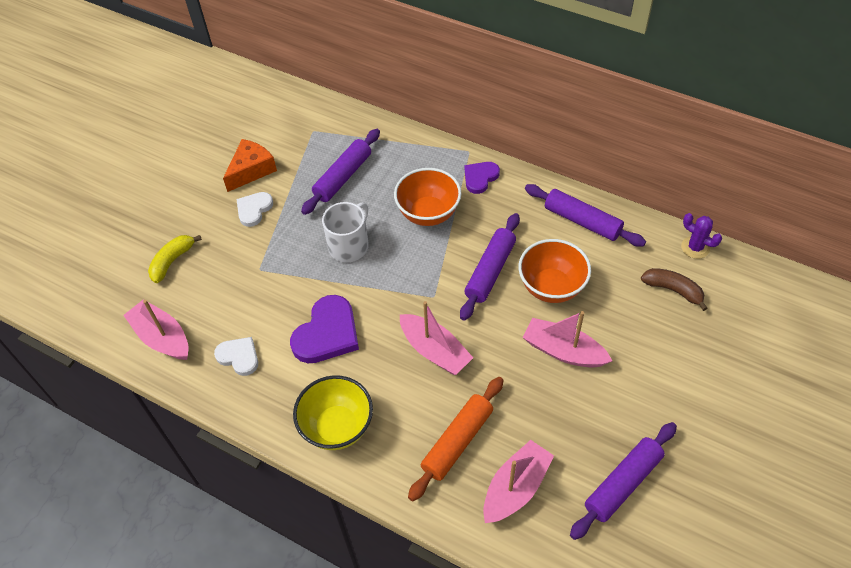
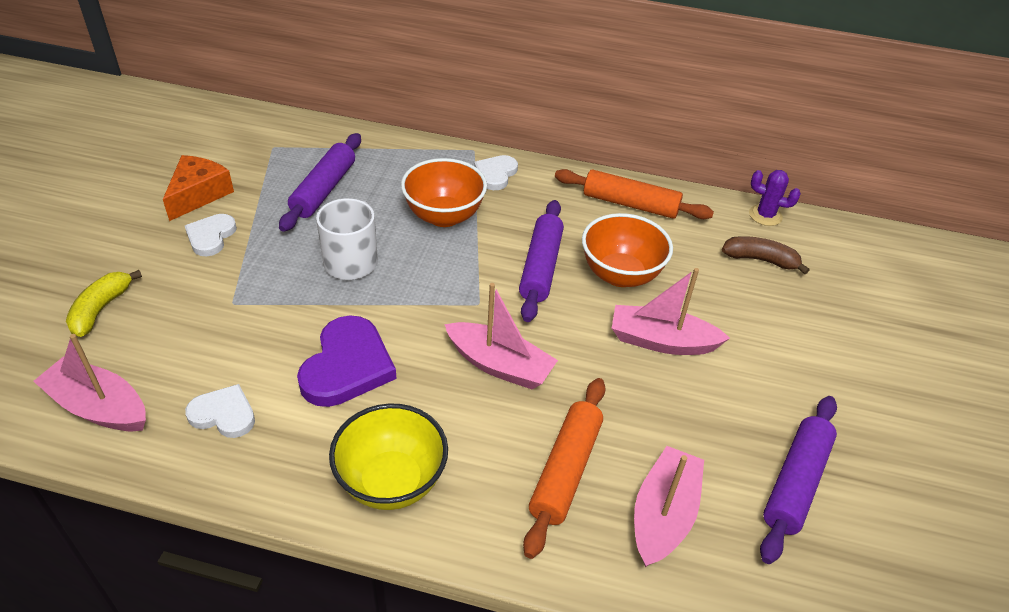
camera: 20 degrees left, 10 degrees down
(480, 178) = (496, 174): purple heart -> white heart
(582, 221) = (630, 204): purple rolling pin -> orange rolling pin

